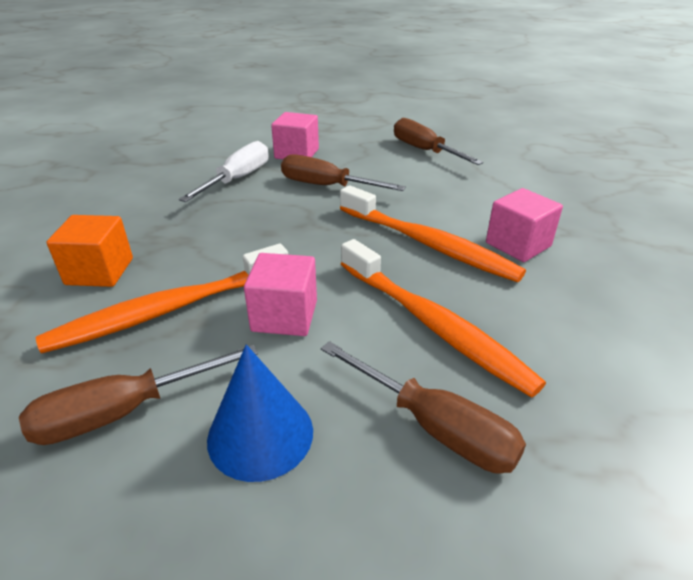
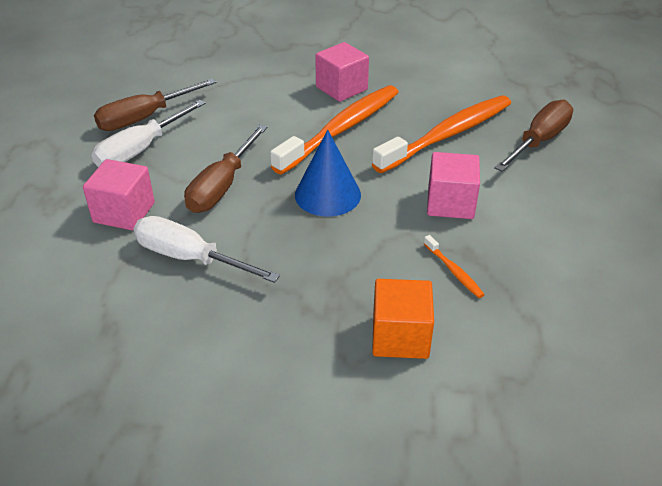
camera: 90 degrees left, 5 degrees up
(123, 412) = (571, 272): brown screwdriver -> none
(169, 309) = (454, 271): orange toothbrush -> orange toothbrush, size x0.40
(260, 434) = (567, 206): blue cone -> blue cone (327, 194)
(377, 153) = (140, 150): none -> white screwdriver

